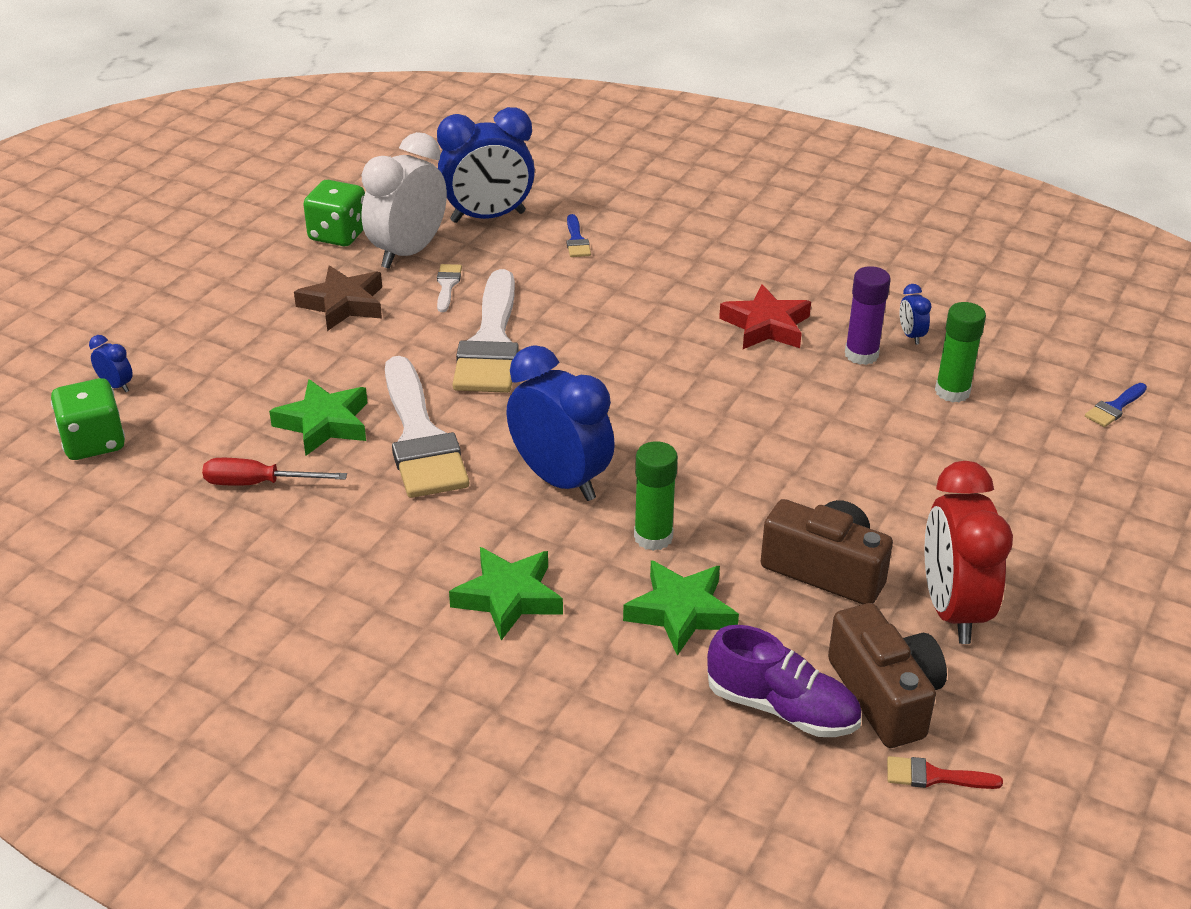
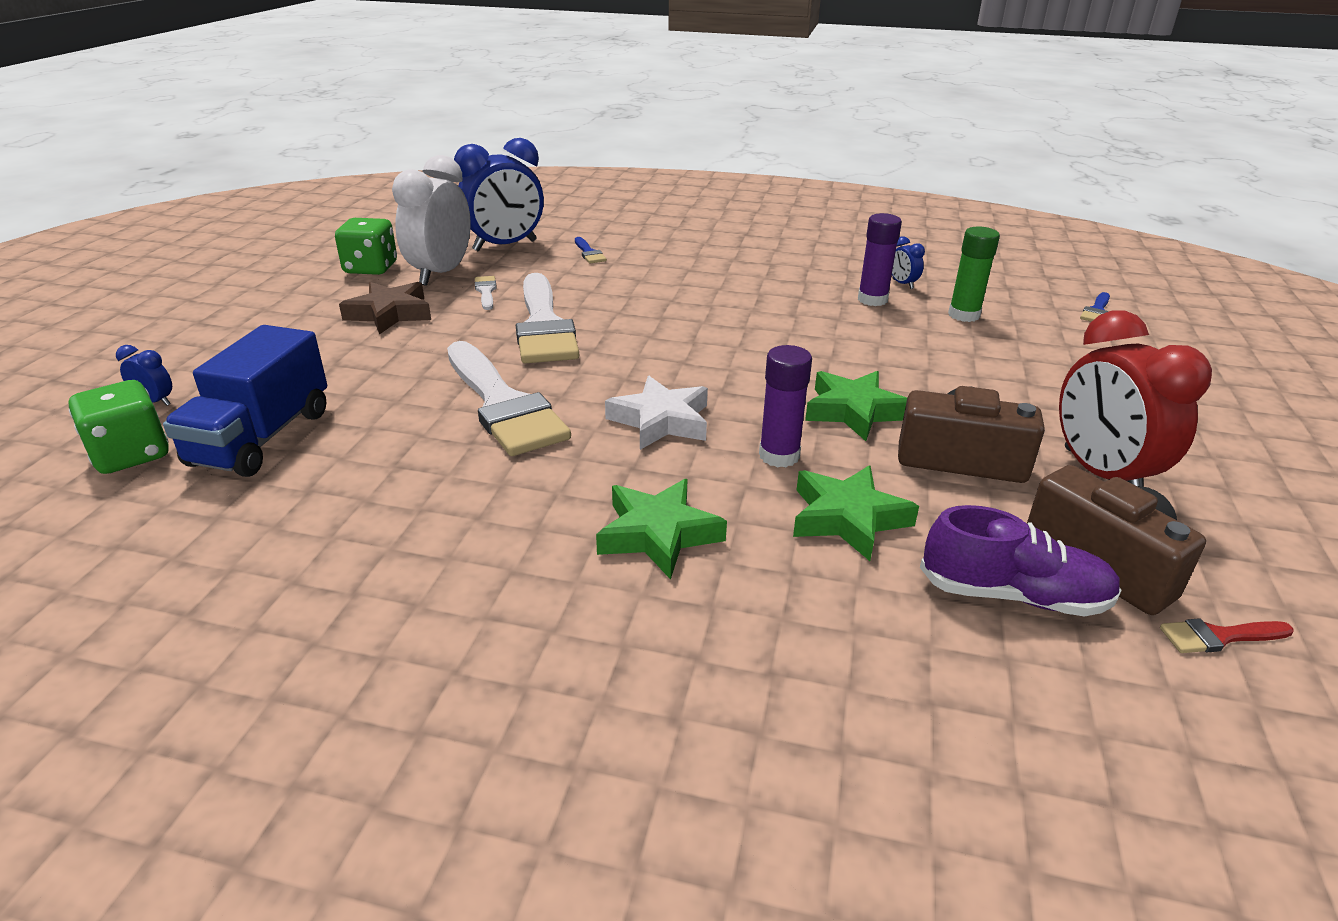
camera: 15 degrees left, 5 degrees down
(201, 441) = (261, 438): none -> blue truck
(258, 483) = (336, 467): red screwdriver -> none
(324, 423) = (397, 405): green star -> green star (854, 411)
(560, 480) = (661, 421): blue clock -> white star
(653, 537) = (779, 455): green glue stick -> purple glue stick
(766, 326) = (781, 290): red star -> none

